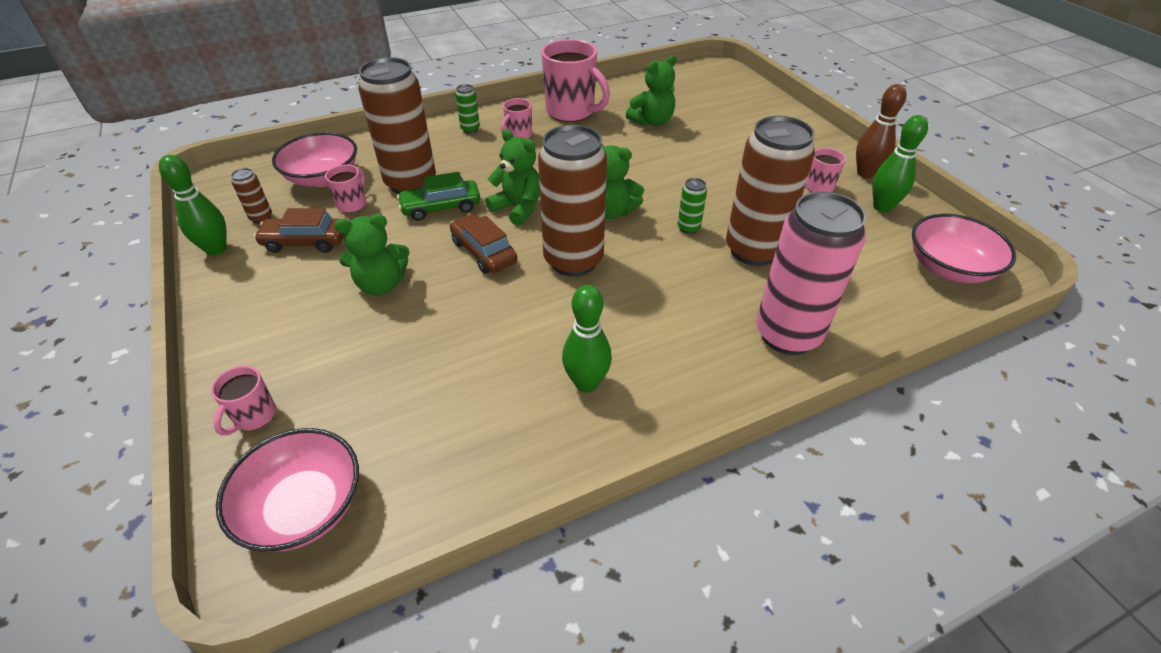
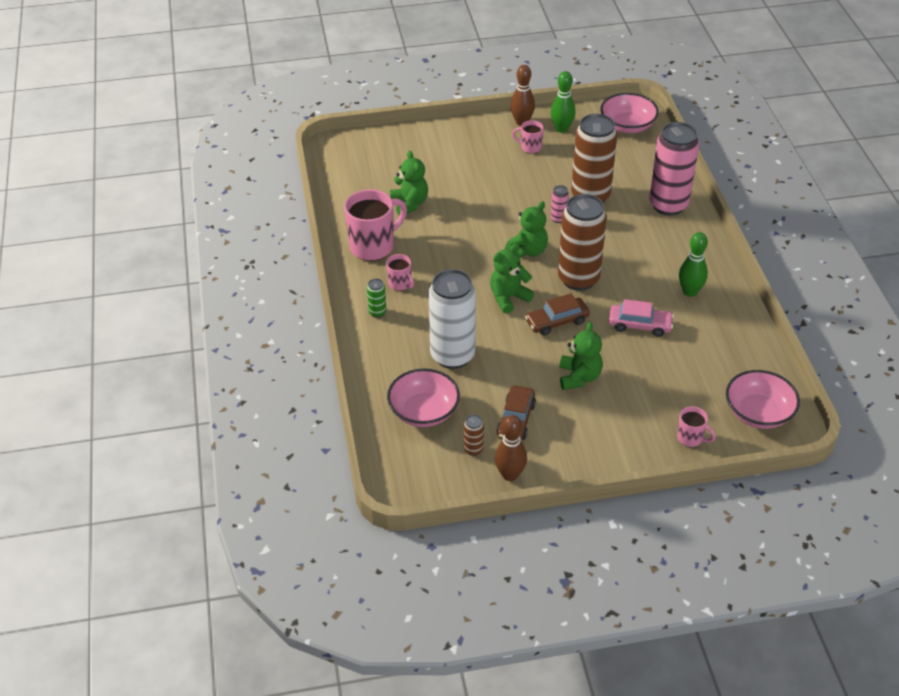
camera: 75 degrees left, 0 degrees up
(216, 249) = (510, 475): green bowling pin -> brown bowling pin
(352, 204) = (471, 392): pink mug -> none
(411, 183) = (452, 356): brown can -> white can
(441, 207) = (493, 340): green car -> none
(494, 332) = (639, 325): none -> pink car
(688, 228) = (558, 218): green can -> pink can

